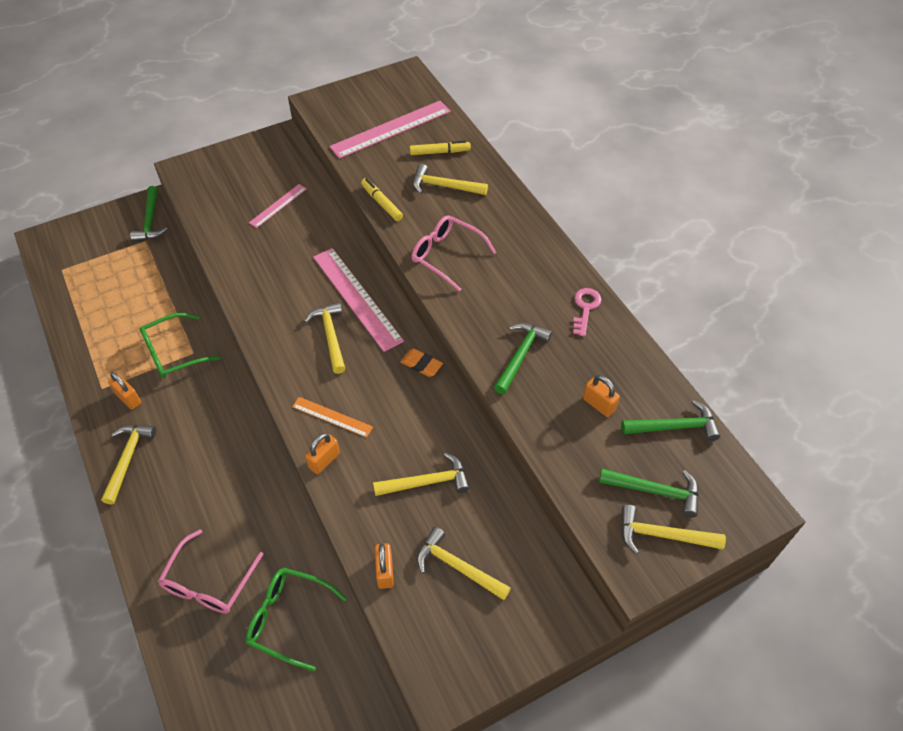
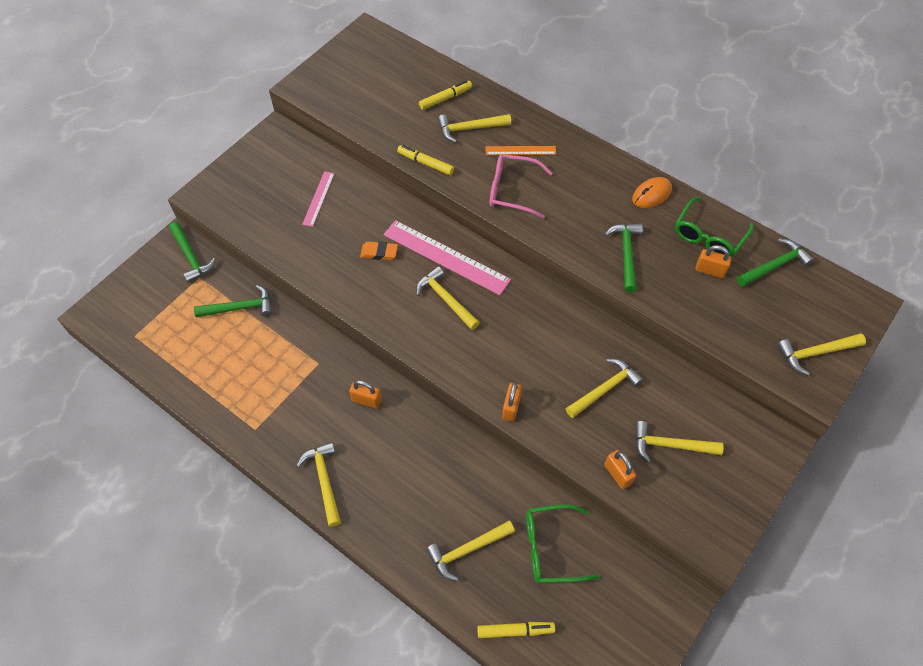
camera: 25 degrees left, 5 degrees up
(128, 398) = (287, 428): orange padlock -> orange padlock (367, 400)
(173, 353) = (300, 370): green glasses -> green glasses (709, 236)
(202, 682) = (515, 631): none -> yellow marker
(209, 582) = (467, 550): pink glasses -> yellow hammer
(332, 417) = (493, 368): orange ruler -> orange ruler (520, 150)
(391, 129) = (388, 91): pink ruler -> none
(421, 364) = (538, 294): orange eraser -> orange eraser (379, 252)
(585, 308) = (651, 194): pink key -> orange mouse
(655, 491) = (790, 321): green hammer -> green hammer (240, 308)

